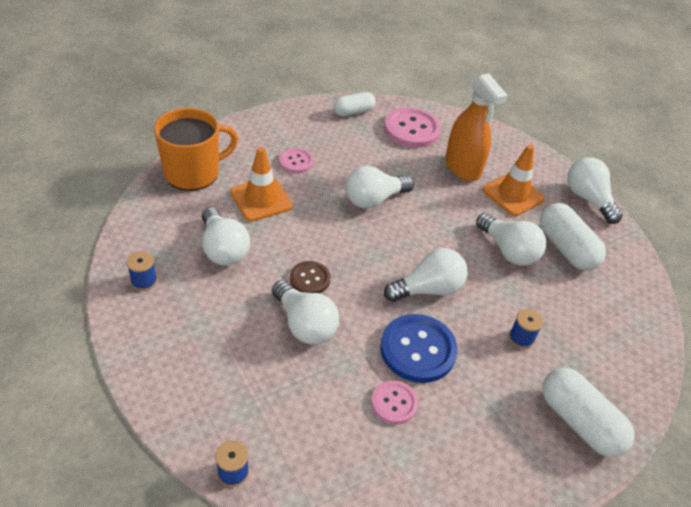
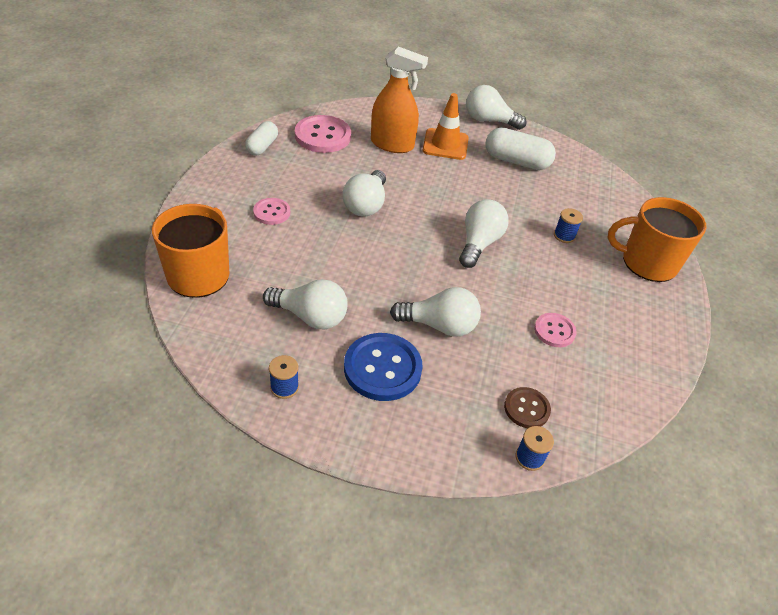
camera: 45 degrees left, 0 degrees up
(261, 199) = (285, 259): orange traffic cone -> none
(310, 279) = (400, 292): brown button -> brown button (526, 408)
(418, 349) = (523, 287): blue button -> blue button (382, 368)
(508, 251) = (489, 185): white light bulb -> none
(579, 422) = (647, 262): white capsule -> orange mug

